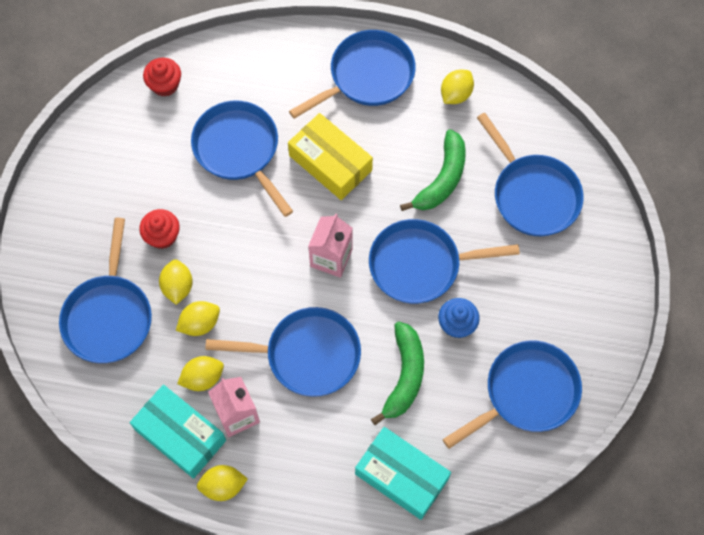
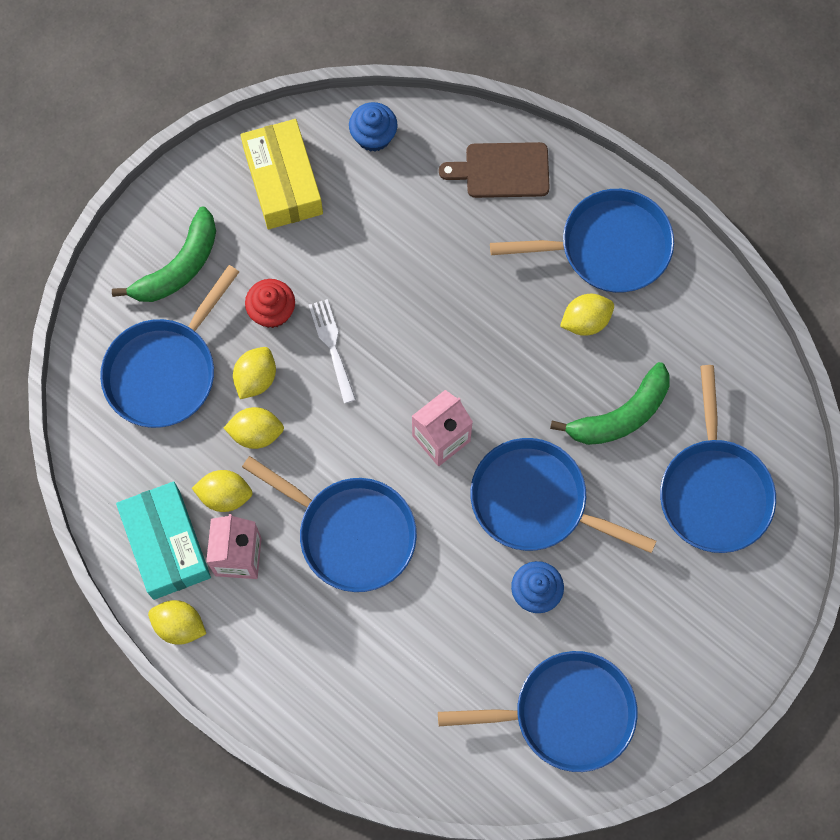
camera: 30 degrees right, 5 degrees up
(165, 85) = (373, 136): red cupcake -> blue cupcake
(219, 237) = (332, 347): none -> white fork
(239, 150) = (412, 257): blue pan -> none
(267, 63) = (502, 170): none -> brown cutting board
(330, 163) = (505, 327): yellow box -> yellow box (283, 182)
(401, 476) = (373, 725): turquoise box -> none
(404, 376) = (442, 616): green banana -> green banana (179, 266)
(456, 94) = (697, 323): yellow lemon -> yellow lemon (585, 321)

